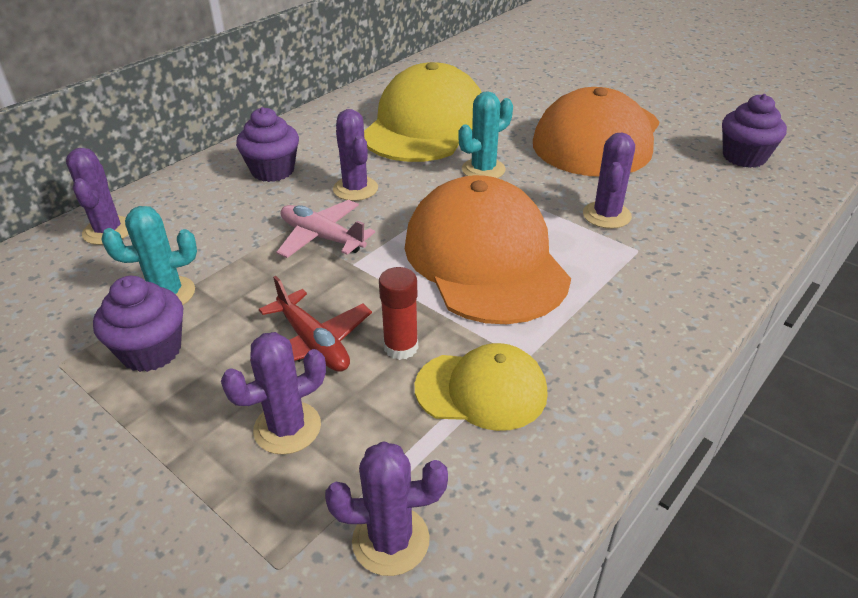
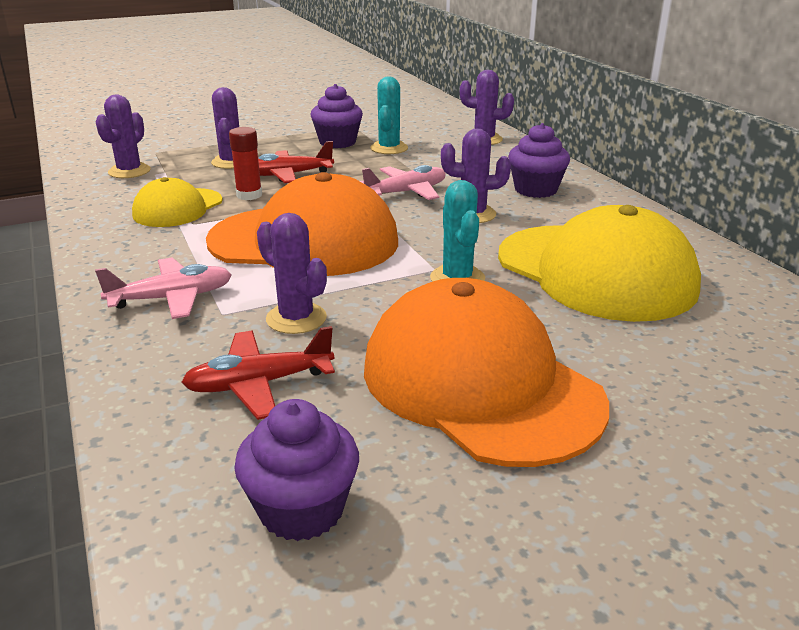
camera: 115 degrees right, 10 degrees down
(649, 286) = (172, 298): none -> pink plane
(686, 201) = (259, 384): none -> red plane

